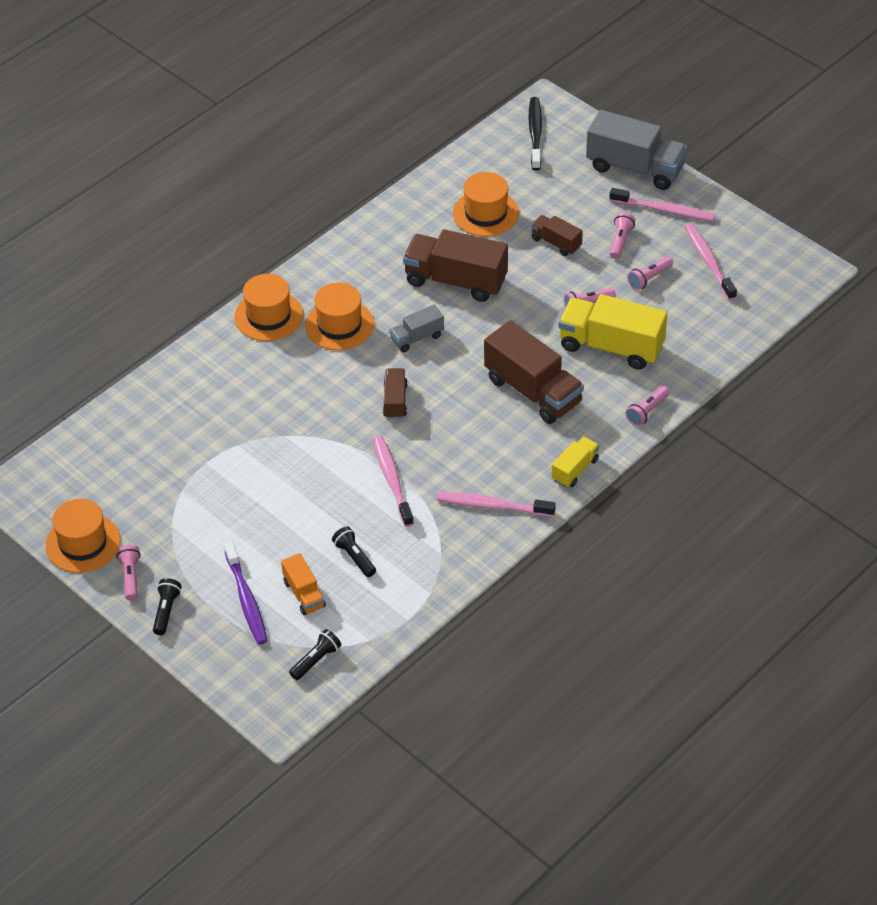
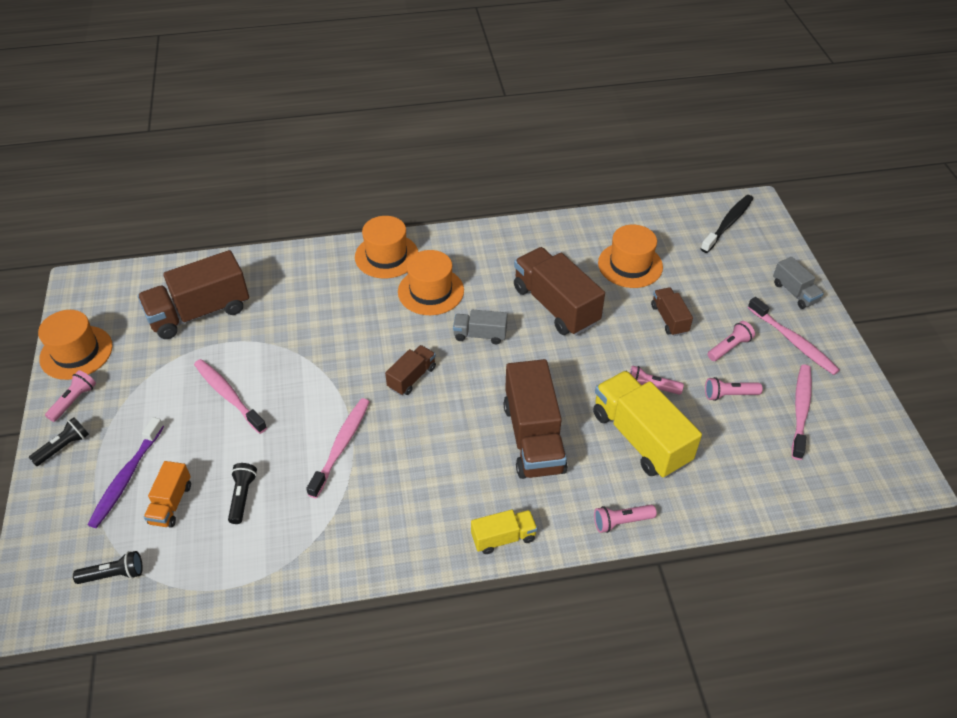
camera: 35 degrees right, 0 degrees up
(155, 452) = (200, 312): none -> brown truck
(492, 506) = (399, 525): pink toothbrush -> pink toothbrush (228, 395)
(635, 168) = (794, 292): grey truck -> grey truck, size x0.52

